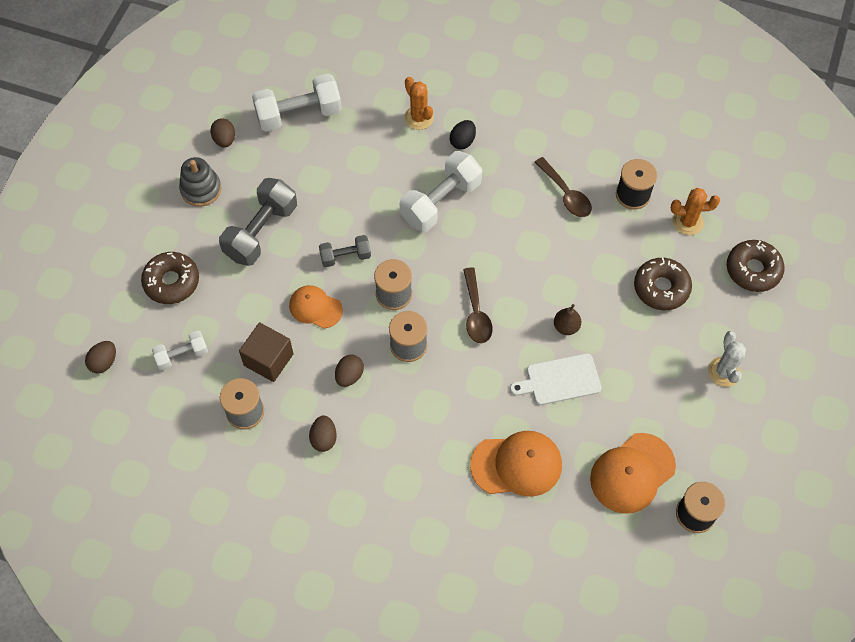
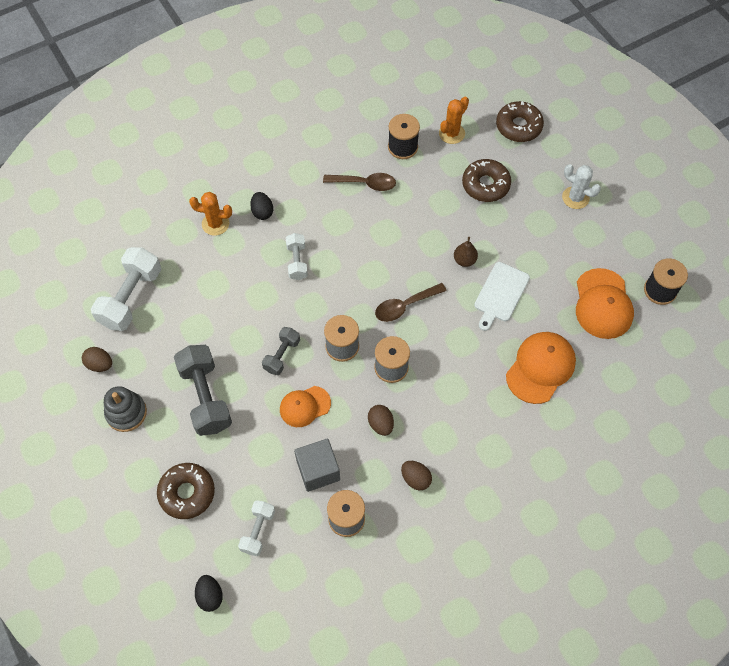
camera: 50 degrees left, 0 degrees up
(104, 362) = (210, 595): brown egg -> black egg
(268, 359) = (318, 470): brown cube -> grey cube
(440, 202) = (297, 262): white dumbbell -> white dumbbell, size x0.56
(476, 313) = (405, 306): brown spoon -> brown spoon turned 120 degrees clockwise

